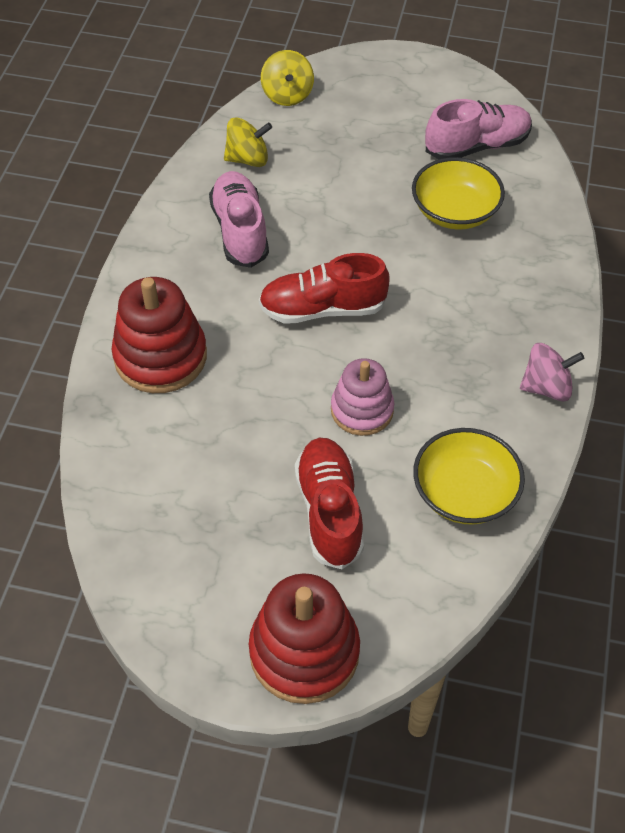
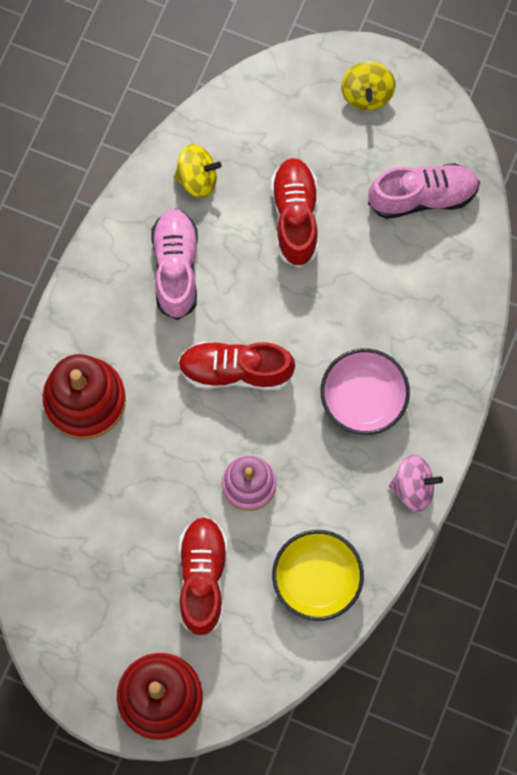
camera: 10 degrees right, 20 degrees up
(287, 95) = (250, 98): yellow spinning top -> yellow spinning top (367, 94)
(354, 176) = (295, 217): none -> red shoe
(454, 212) = (381, 276): yellow bowl -> none
(467, 315) = (363, 398): none -> pink bowl

